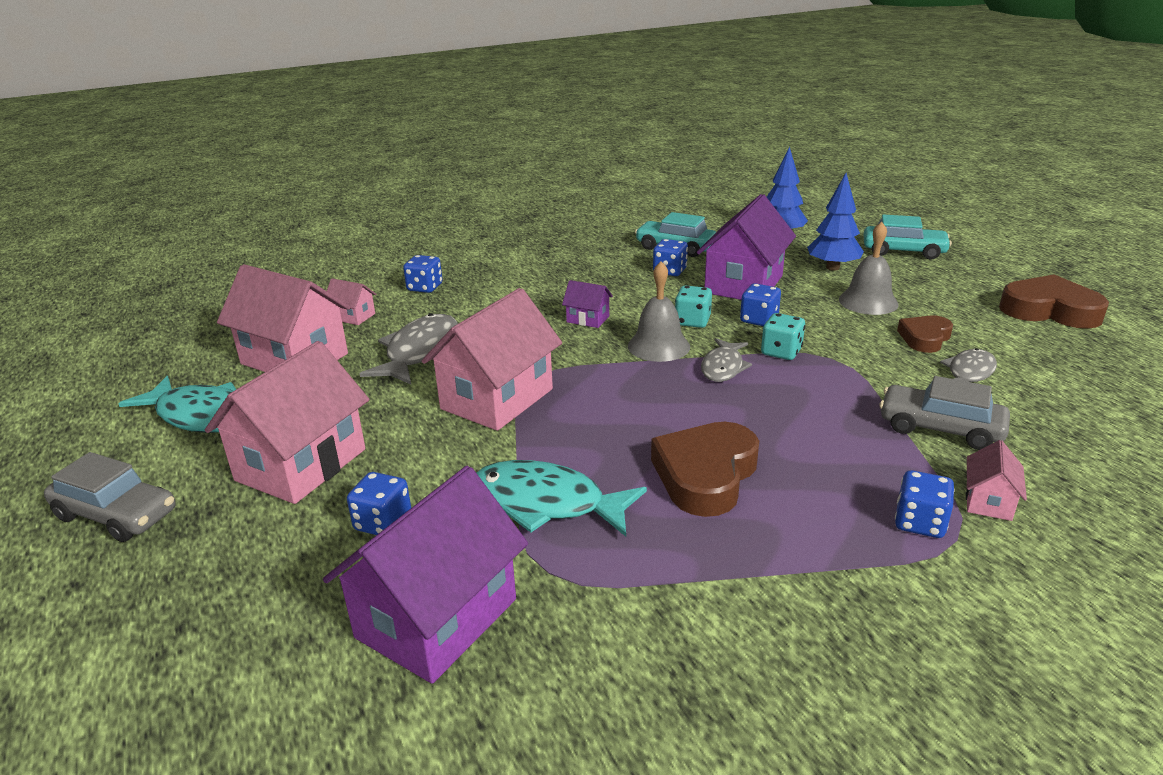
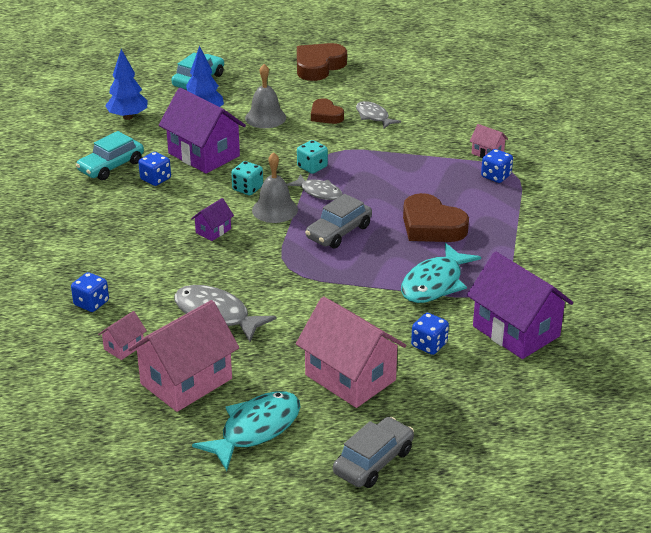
camera: 75 degrees left, 5 degrees up
(497, 399) = (309, 287): pink house -> none
(759, 320) = (263, 163): blue dice -> none
(940, 428) = (422, 144): grey car -> grey car (339, 232)

